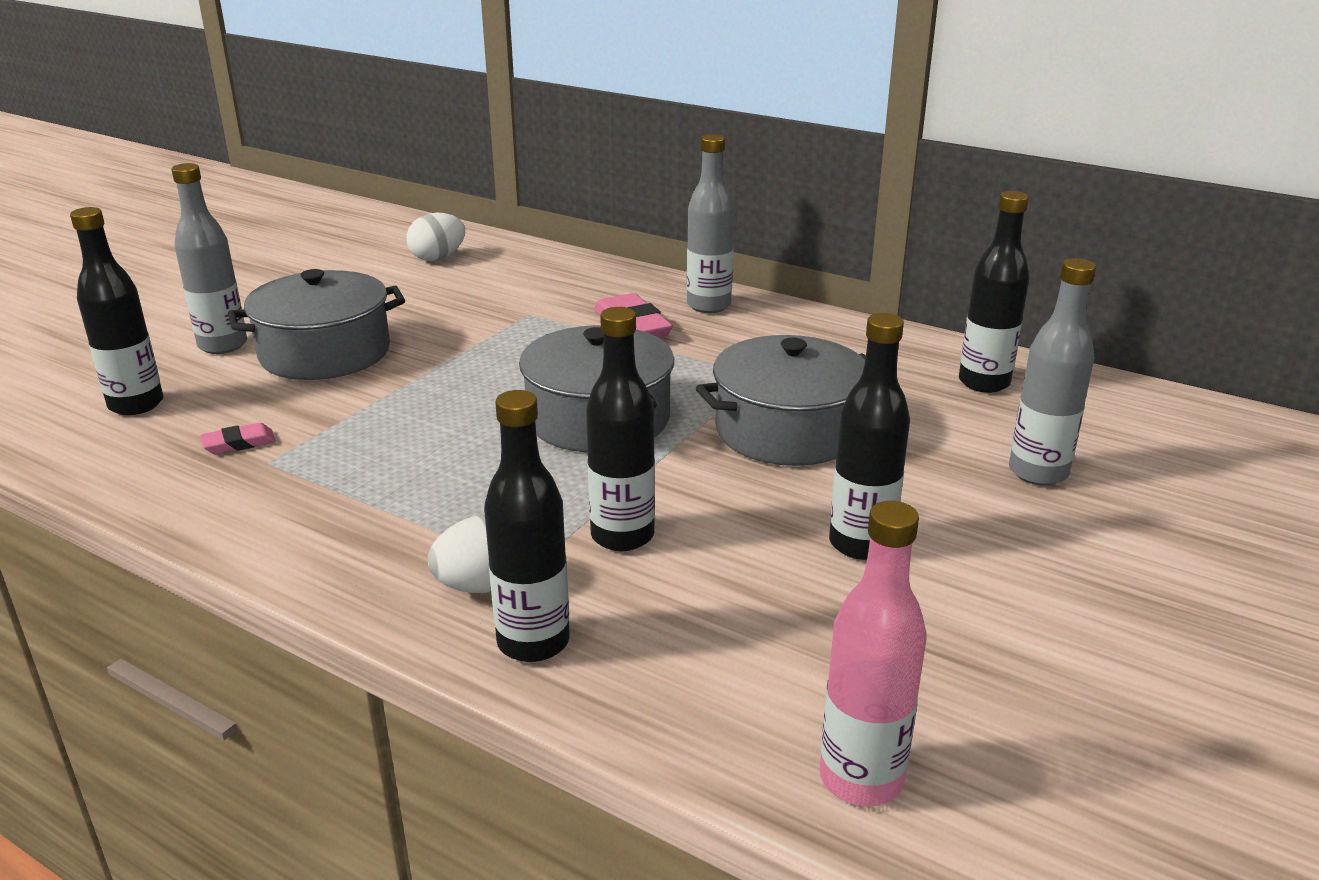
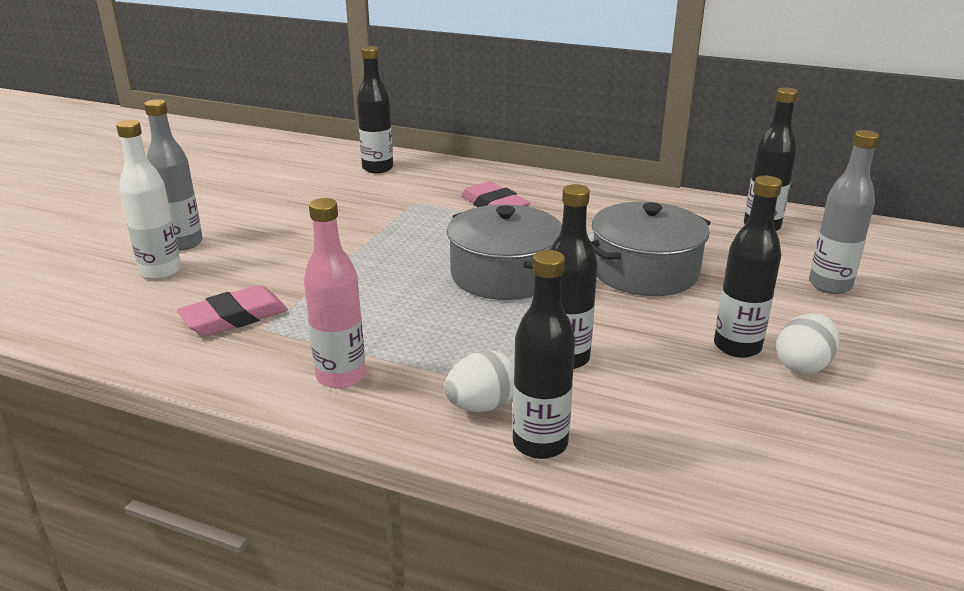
camera: 10 degrees left, 0 degrees up
(136, 405) = (134, 295): black bottle -> black bottle (377, 168)
(180, 378) = (161, 271): none -> white bottle
(239, 443) = (234, 317): pink eraser -> pink eraser, size x1.84
(325, 353) = (269, 243): grey pot -> none
(438, 258) = (322, 166): white egg -> white egg (803, 365)
(708, 305) = (542, 187): grey bottle -> none
(861, 779) = (823, 513): pink bottle -> pink bottle (341, 376)

